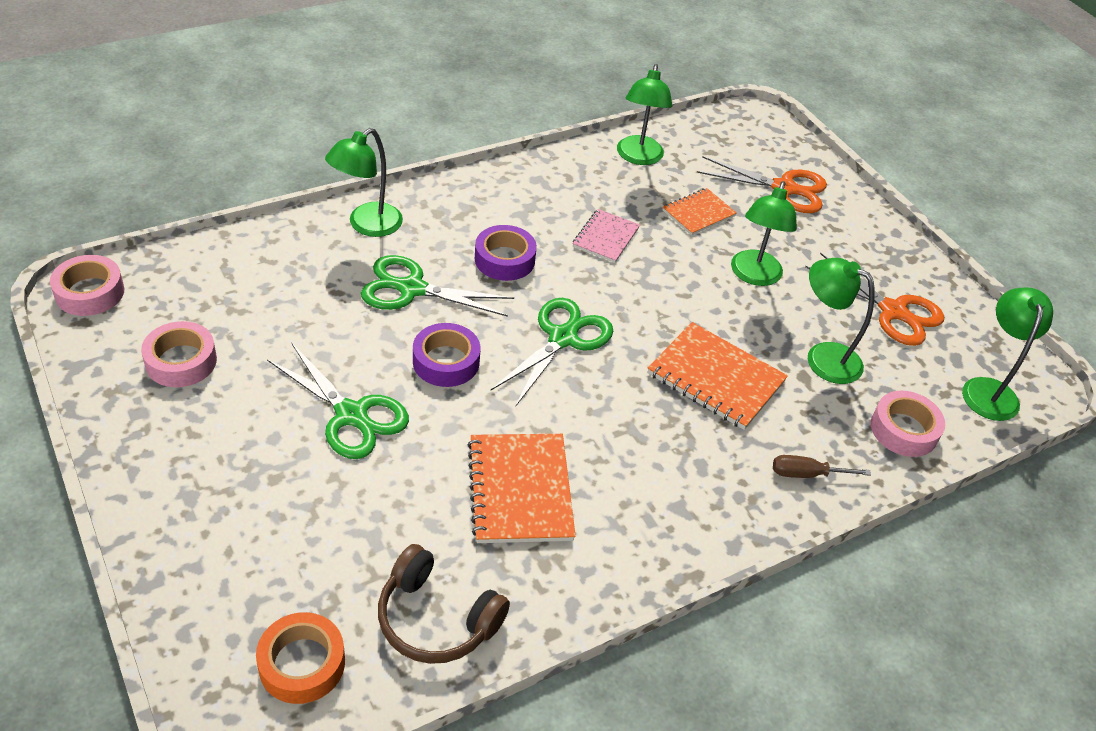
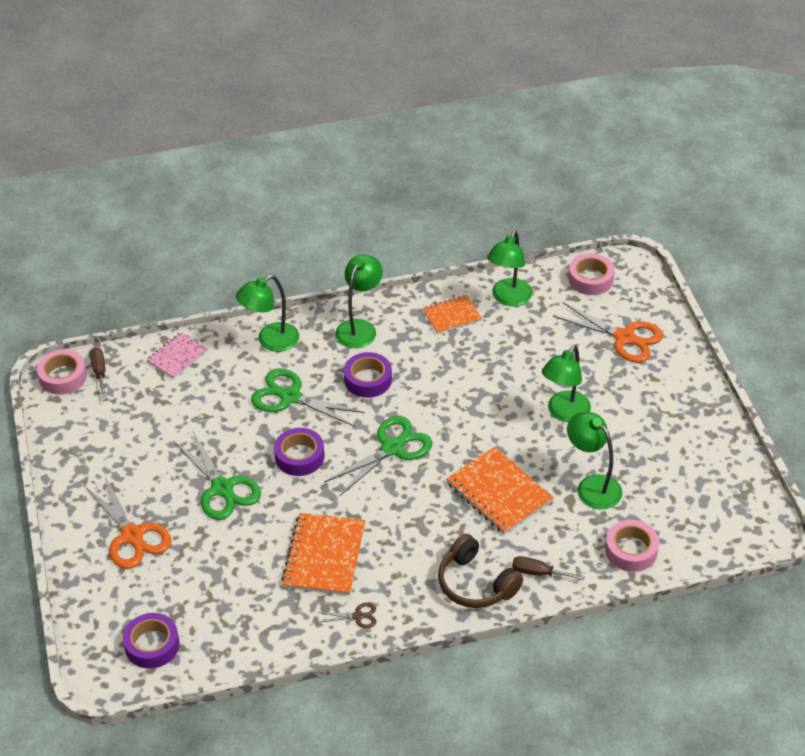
camera: 20 degrees right, 0 degrees up
(142, 281) = (99, 372): none -> brown screwdriver
(181, 361) = (115, 435): pink tape -> pink tape (590, 279)
(302, 663) = (152, 645): orange tape -> purple tape
(436, 618) = (243, 631): brown headphones -> brown headphones (476, 583)
(594, 569) = (358, 616): none -> brown scissors
(605, 237) = (454, 368): pink notebook -> pink notebook (177, 356)
(698, 213) = (540, 354): orange notebook -> orange notebook (452, 316)
(893, 311) = (669, 455): orange scissors -> orange scissors (132, 535)
(989, 389) = (718, 528): green lamp -> green lamp (359, 328)

